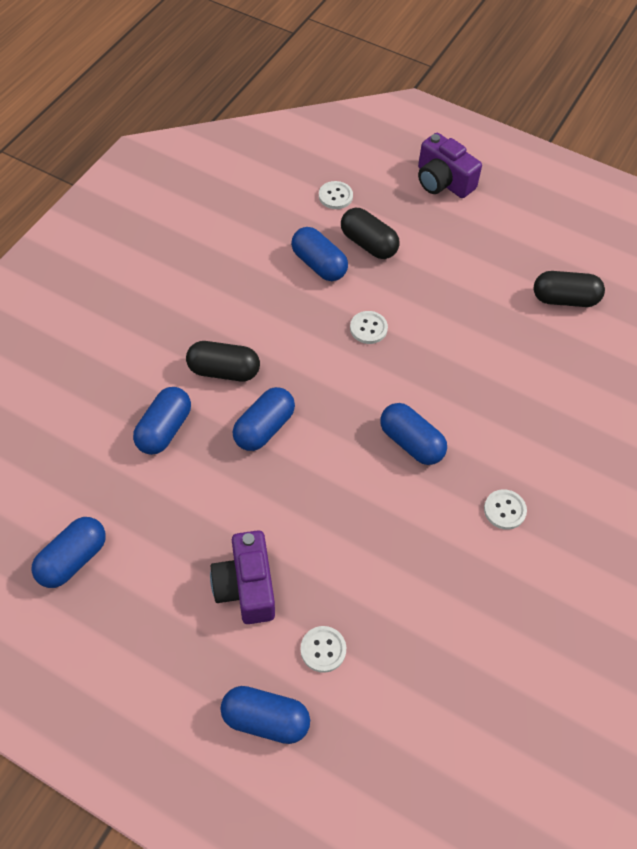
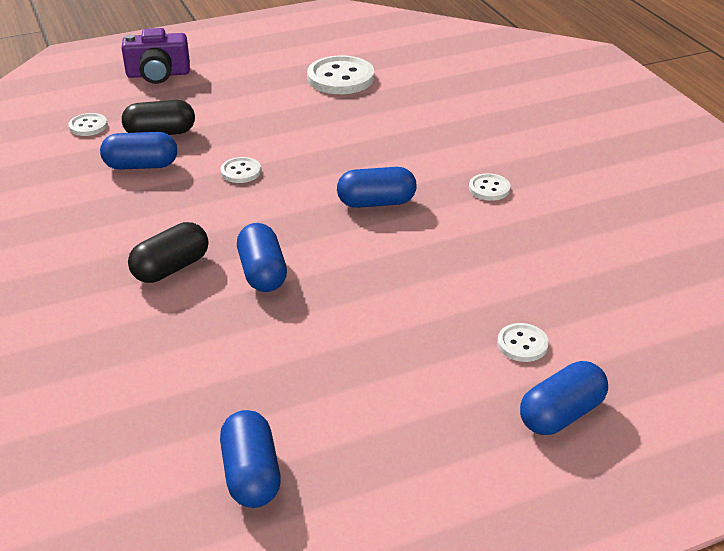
camera: 50 degrees left, 20 degrees down
(164, 429) = (183, 335): blue capsule -> none
(246, 587) = (413, 362): purple camera -> none
(564, 299) = (340, 78): black capsule -> white button

